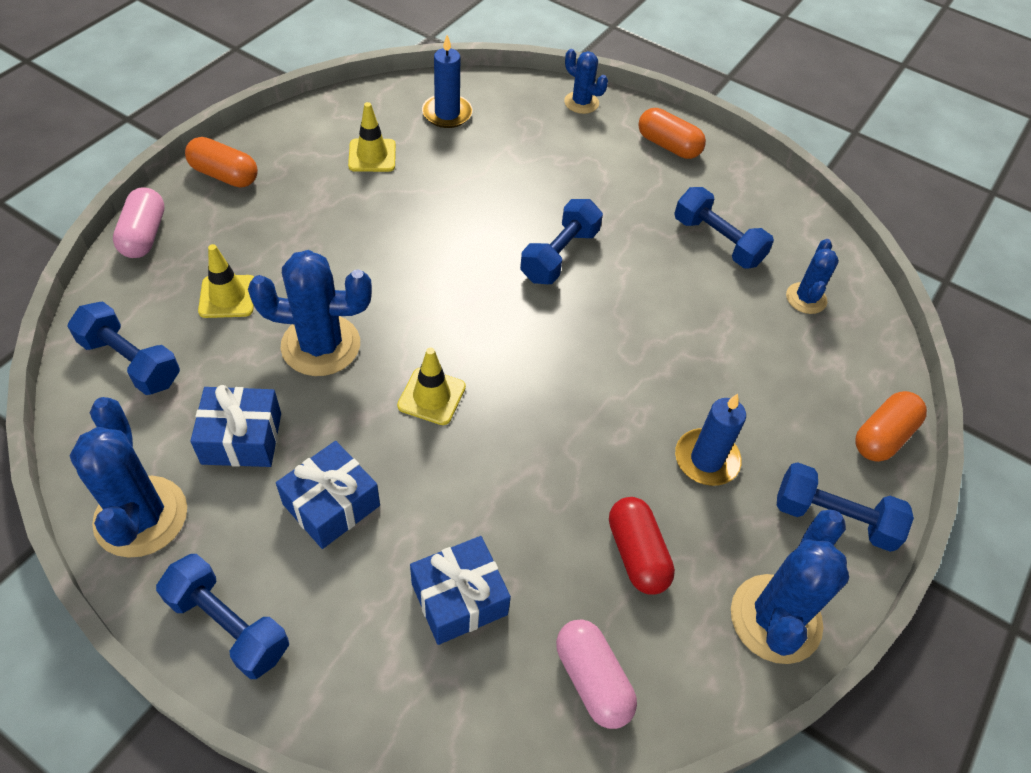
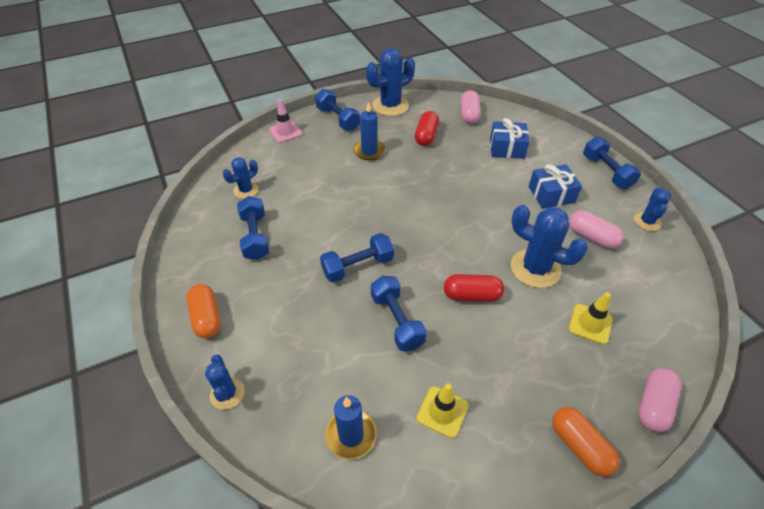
camera: 145 degrees left, 5 degrees down
(131, 362) = (657, 303): blue dumbbell -> blue dumbbell (397, 321)
(141, 517) = (647, 221): blue cactus -> blue cactus, size x0.57
(242, 438) = (591, 237): blue gift -> pink capsule
(394, 275) = (472, 295): none -> red capsule
(431, 396) = (482, 220): yellow traffic cone -> none
(883, 436) = (285, 132): orange capsule -> pink traffic cone

